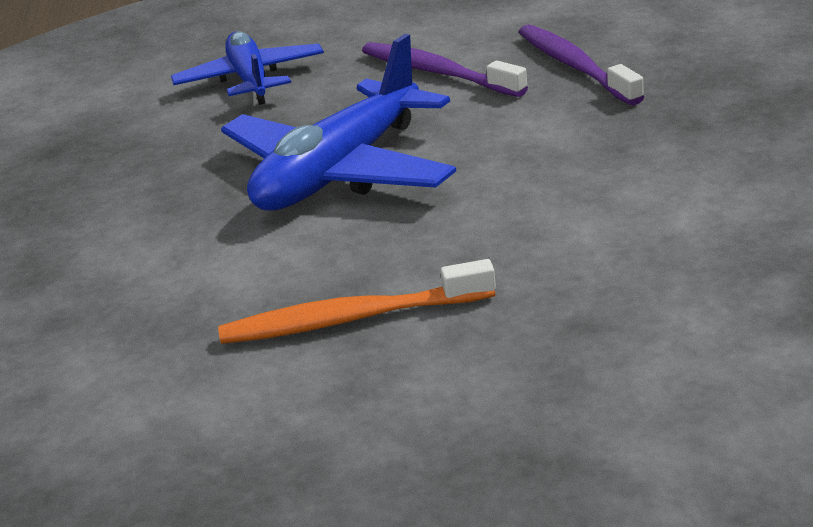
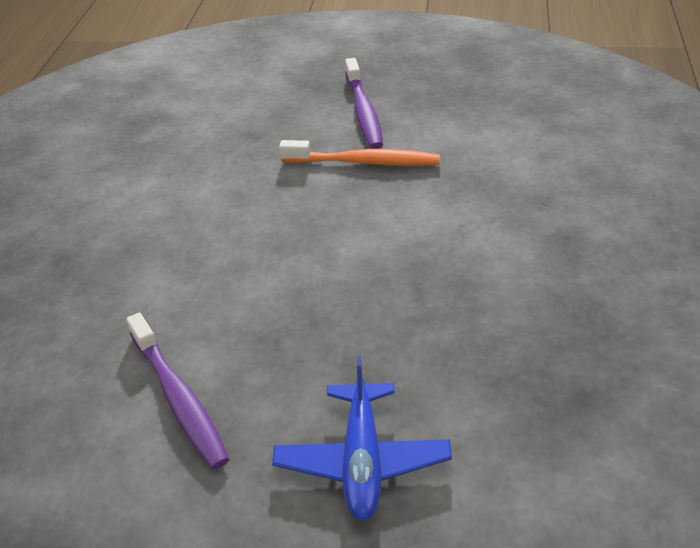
camera: 165 degrees left, 10 degrees up
(340, 172) = (325, 282): blue plane -> none
(575, 66) = (65, 362): purple toothbrush -> purple toothbrush (363, 111)

